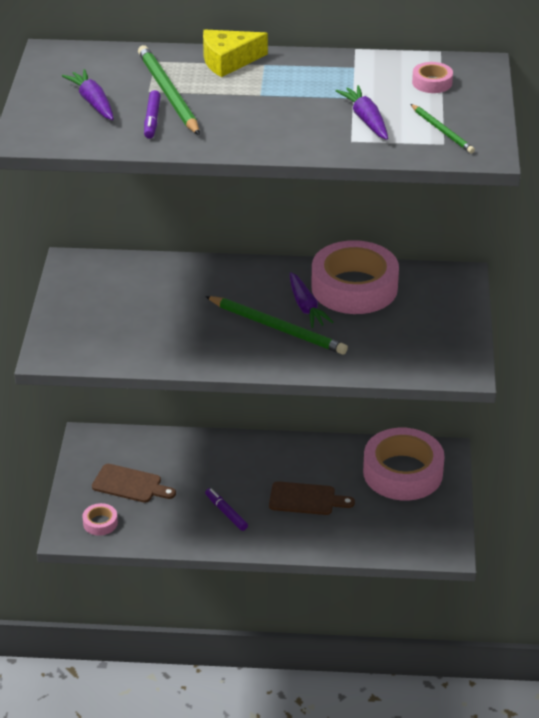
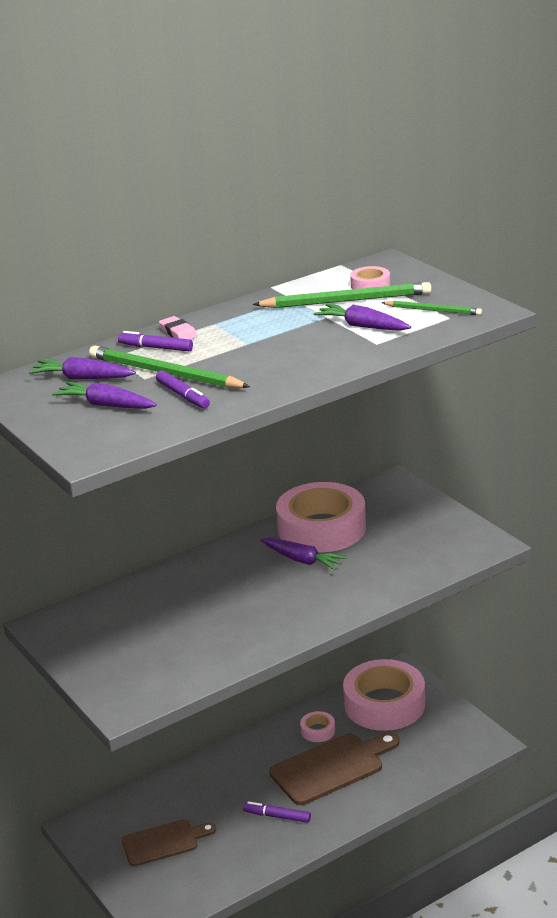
camera: 35 degrees left, 10 degrees down
(100, 523) = (173, 890): pink tape -> pink tape (318, 730)
(110, 71) = (82, 378): none -> purple carrot
(194, 67) = (156, 347): none -> purple marker
(228, 61) = (178, 333): yellow cheese -> pink eraser
(277, 328) = (300, 586): green pencil -> green pencil (346, 301)
(306, 499) = (331, 767): brown cutting board -> brown cutting board, size x1.53

